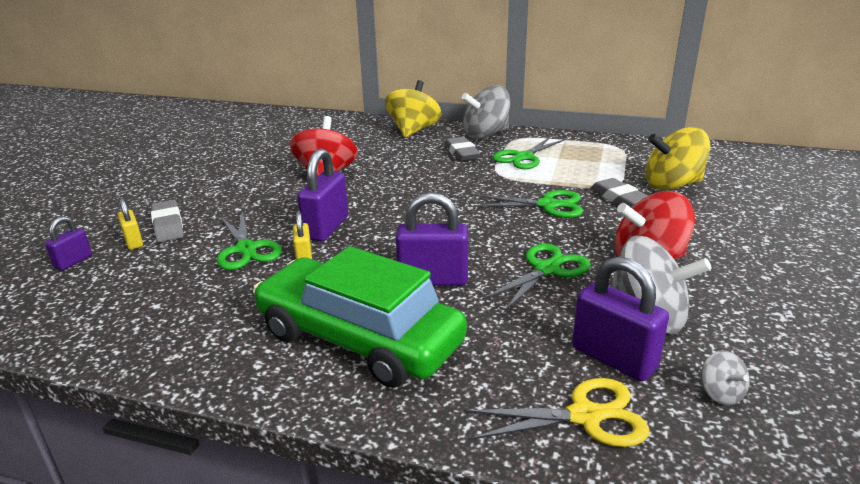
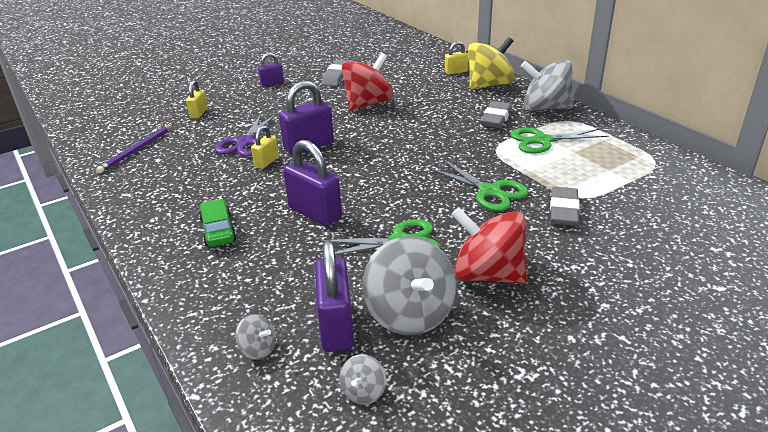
camera: 40 degrees right, 5 degrees up
(73, 262) = (158, 115): purple padlock -> purple padlock (272, 83)
(106, 307) = (137, 150): none -> purple pencil
(168, 225) = (229, 108): grey eraser -> grey eraser (337, 76)
(246, 249) = (245, 143): green scissors -> purple scissors
(359, 338) = (218, 230): green car -> green car, size x0.43
(367, 128) = (456, 72): none -> yellow padlock
(585, 416) = (258, 349): yellow scissors -> grey spinning top
(672, 185) = (640, 219): yellow spinning top -> none

